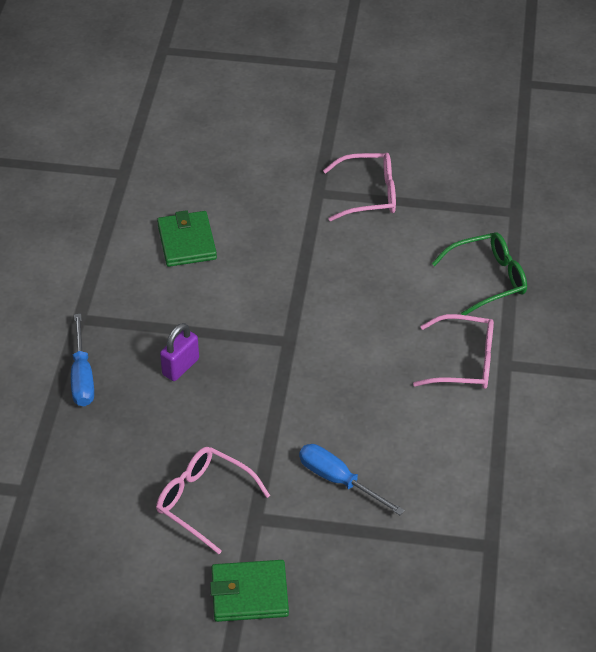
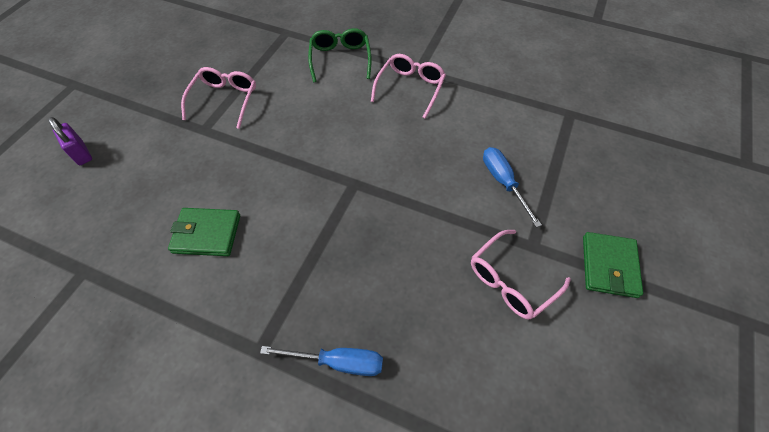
camera: 75 degrees left, 10 degrees up
(180, 367) = (355, 269): purple padlock -> purple padlock (81, 153)
(338, 480) = (503, 182): blue screwdriver -> blue screwdriver turned 105 degrees clockwise

